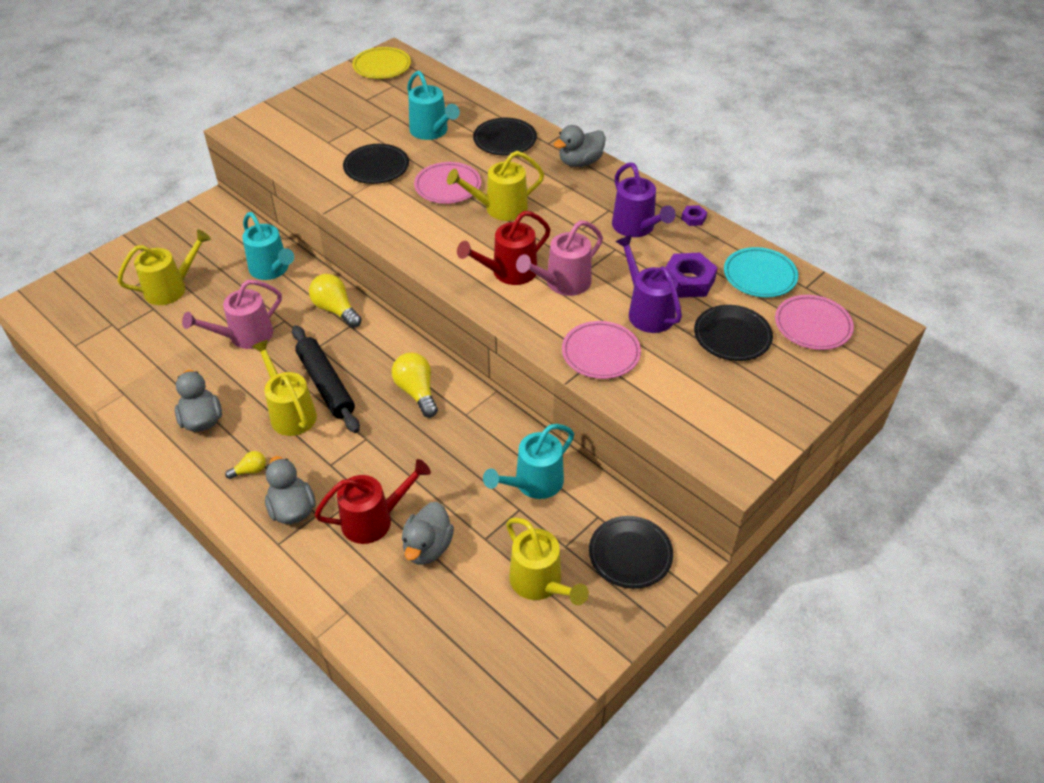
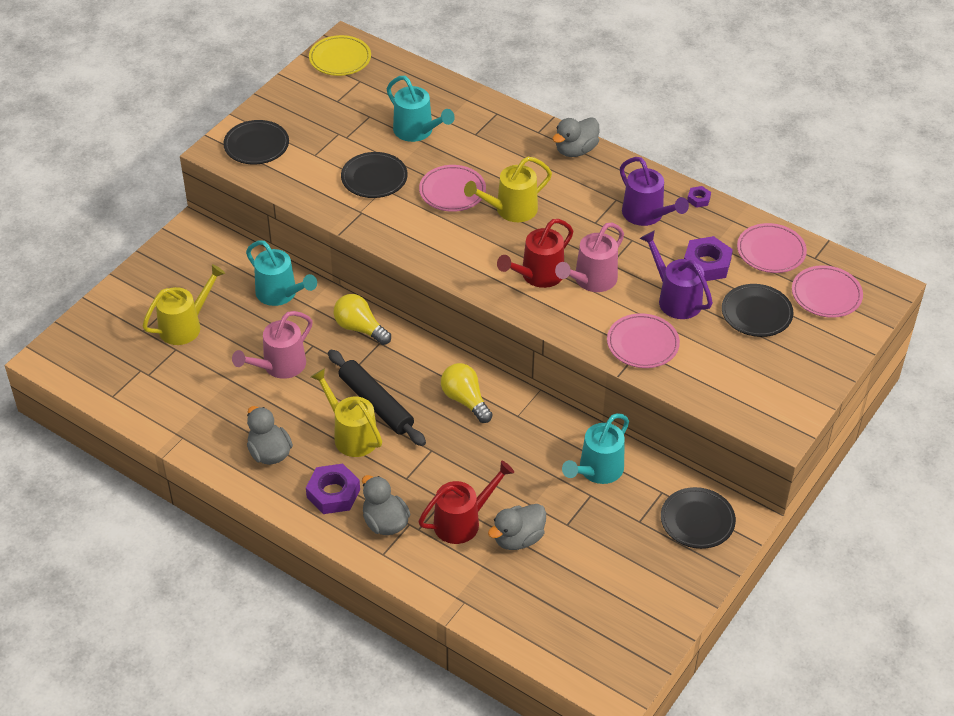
camera: 10 degrees left, 0 degrees up
(250, 471) = (333, 493): yellow light bulb -> purple nut
(427, 547) = (518, 538): grey duck -> grey duck turned 45 degrees clockwise
(505, 140) = (494, 133): black plate -> black plate (256, 145)
(540, 583) = (625, 555): yellow watering can -> none
(759, 275) = (771, 251): turquoise plate -> pink plate

